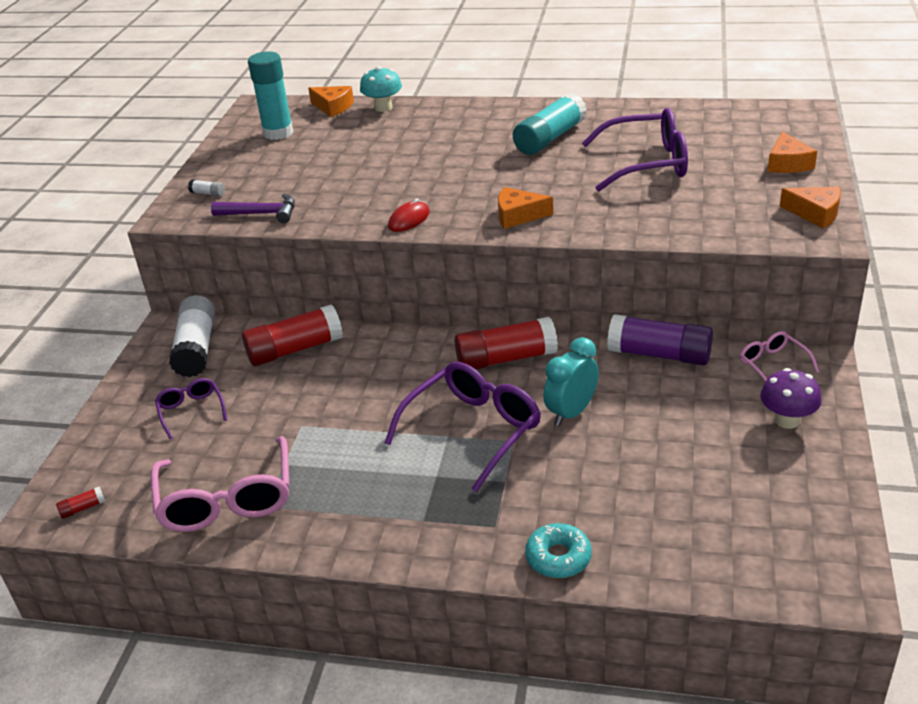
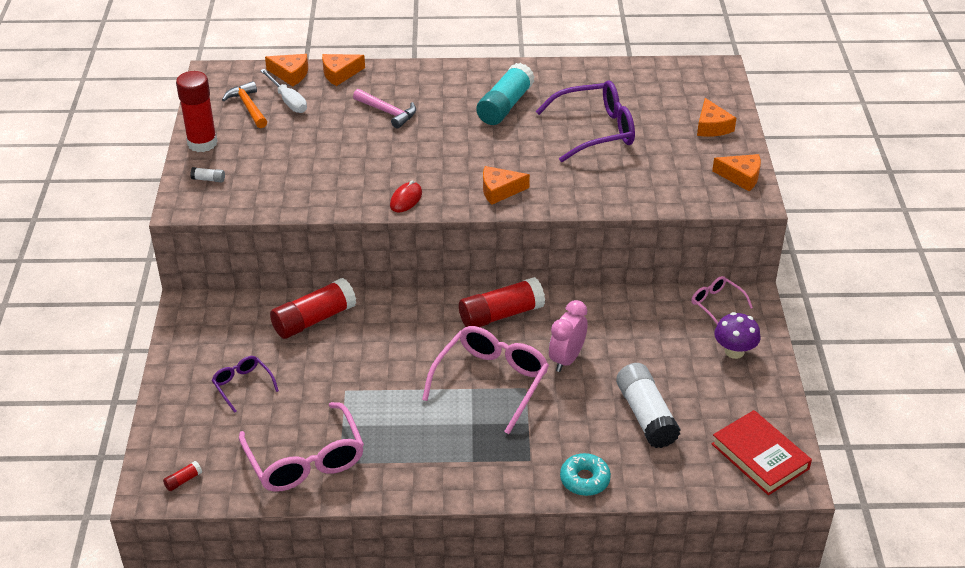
camera: 15 degrees left, 5 degrees up
(196, 349) = (223, 325): white glue stick -> white glue stick (646, 415)
(217, 162) = (202, 143): none -> red glue stick
(261, 214) = (269, 199): purple hammer -> none
(278, 133) = (248, 107): turquoise glue stick -> orange hammer
(320, 129) = (288, 101): none -> white screwdriver
(383, 107) = (340, 74): turquoise mushroom -> orange cheese
(420, 141) = (387, 112): none -> pink hammer
(473, 430) = (491, 381): purple glasses -> pink glasses
(571, 412) = (566, 359): turquoise clock -> pink clock
(659, 354) = (625, 301): purple glue stick -> none
(802, 552) = (760, 456): none -> red book

